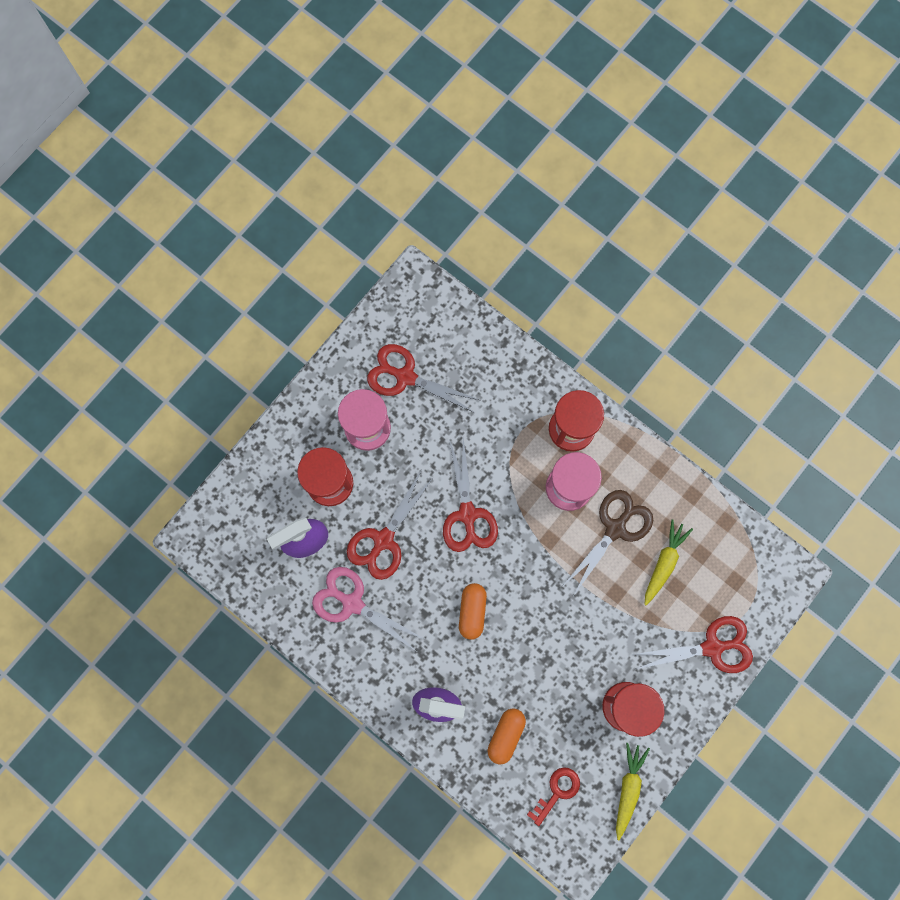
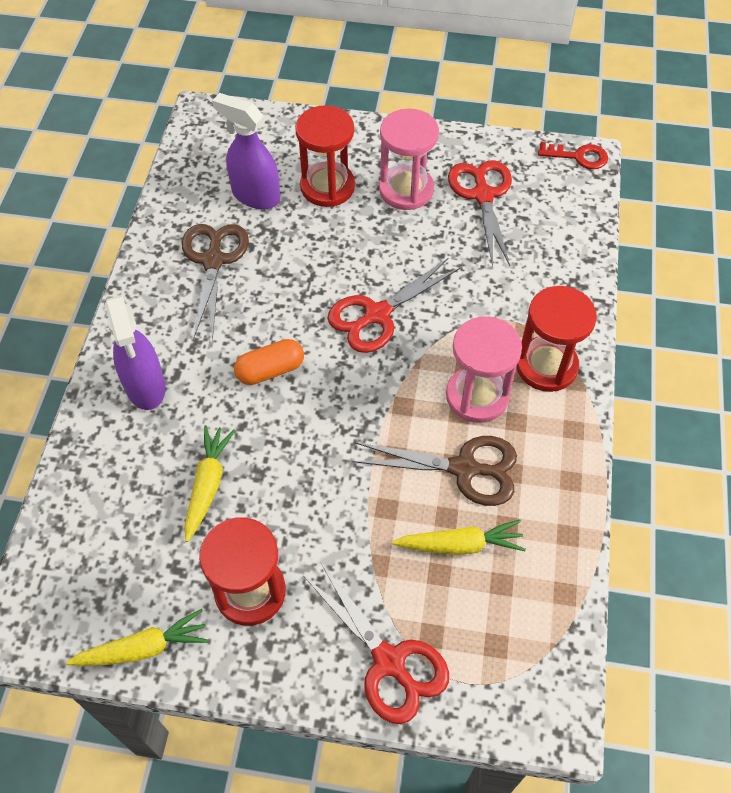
camera: 60 degrees right, 20 degrees down
(352, 603) = (213, 261): pink scissors -> brown scissors
(383, 540) = (298, 255): red scissors -> none
(505, 735) = (143, 473): orange capsule -> none
(538, 697) = (207, 485): none -> yellow carrot
(557, 791) = (100, 563): red key -> red key (578, 156)

